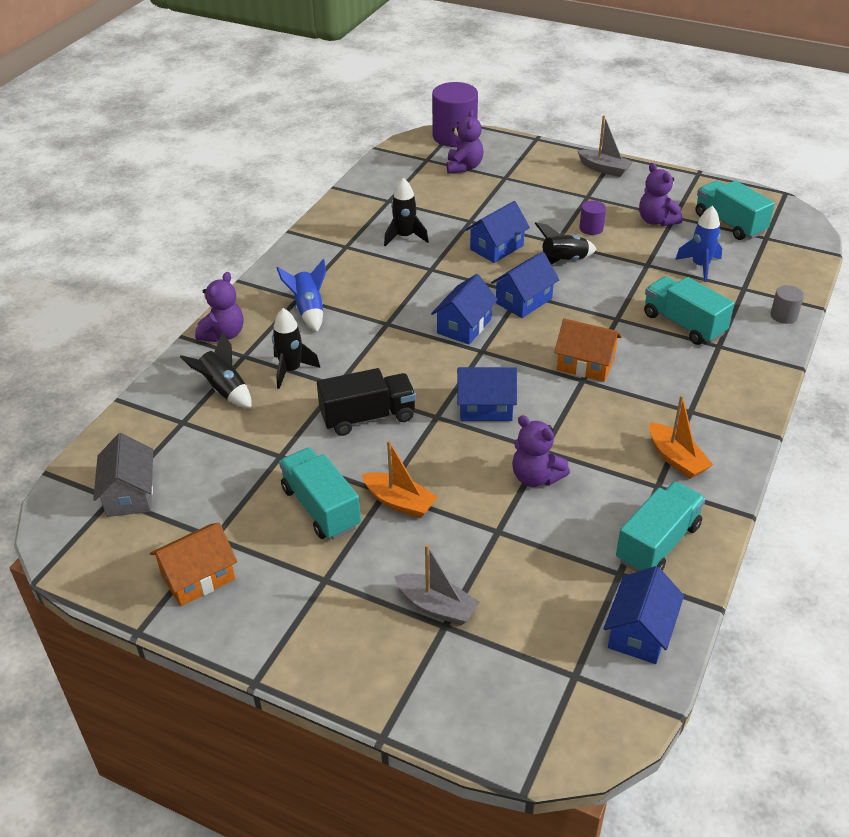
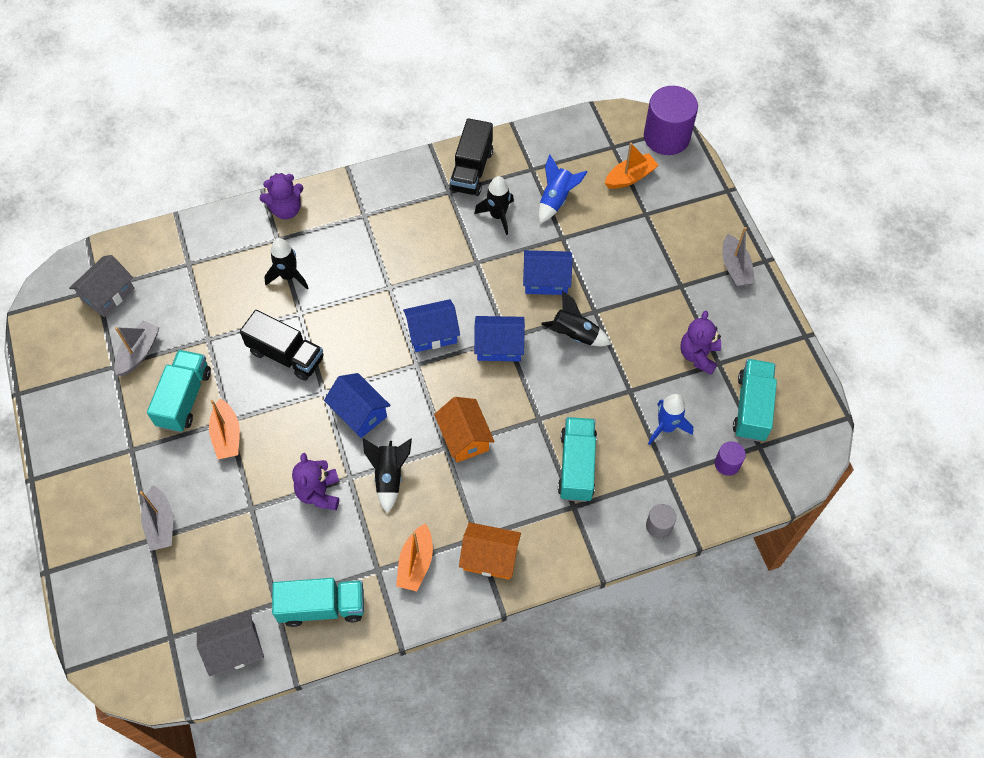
camera: 45 degrees right, 20 degrees up
(198, 577) = (78, 386): orange house -> orange house (490, 557)
(224, 390) = (236, 258): black rocket -> black rocket (389, 476)
(226, 510) = (139, 353): none -> grey boat
(309, 310) = (357, 232): blue rocket -> blue rocket (556, 199)
(344, 226) = (471, 170): none -> black truck
(464, 167) = (630, 177): purple teddy bear -> orange boat
(591, 228) = (638, 320): purple cylinder -> purple cylinder (727, 464)
(640, 632) = (235, 649): blue house -> grey house

